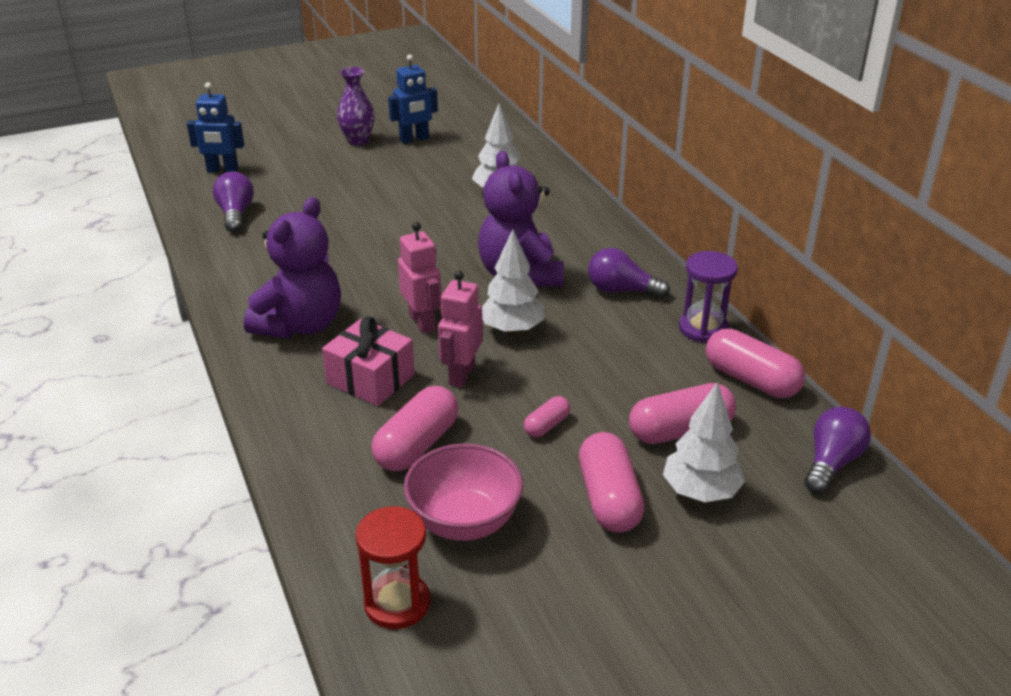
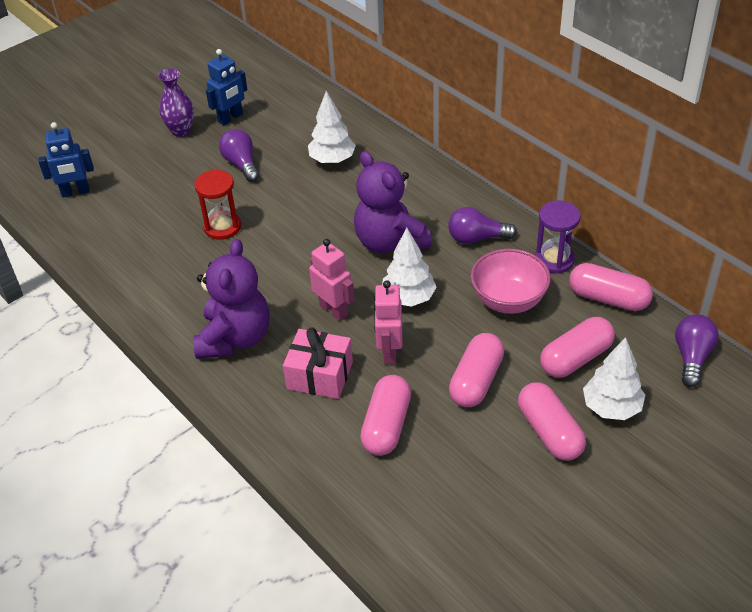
camera: 15 degrees left, 10 degrees up
(235, 214) = (115, 237): purple light bulb -> purple light bulb (241, 164)
(397, 603) = (438, 563): red hourglass -> red hourglass (222, 227)
(464, 521) = (454, 481): pink bowl -> pink bowl (508, 301)
(546, 425) = (476, 381): pink capsule -> pink capsule, size x1.89

